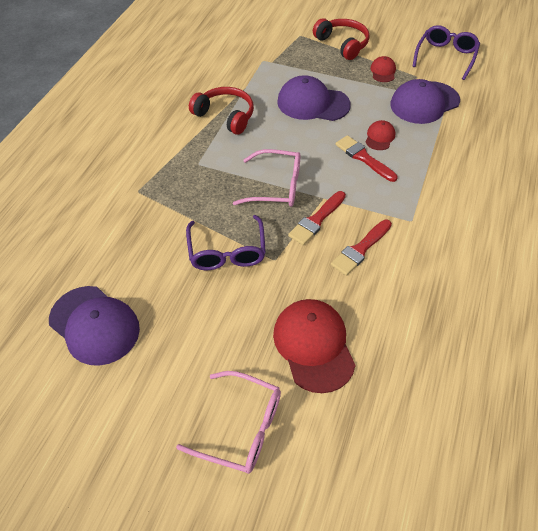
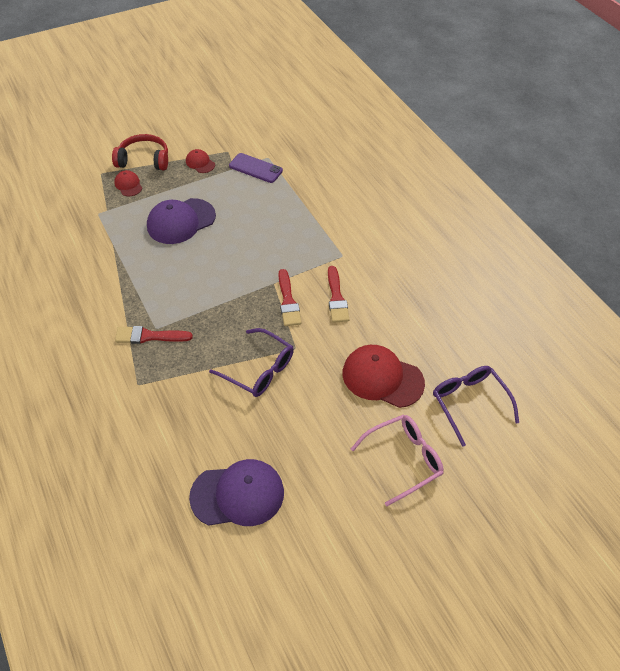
camera: 50 degrees left, 0 degrees up
(225, 116) = (127, 278): red headphones -> none
(276, 186) = (233, 300): pink glasses -> none
(363, 158) = (264, 236): red brush -> red brush (149, 336)
(380, 137) = (257, 214): red cap -> red cap (128, 185)
(424, 103) = (255, 168): purple cap -> purple phone
(445, 57) = (229, 124): purple glasses -> purple glasses (469, 403)

